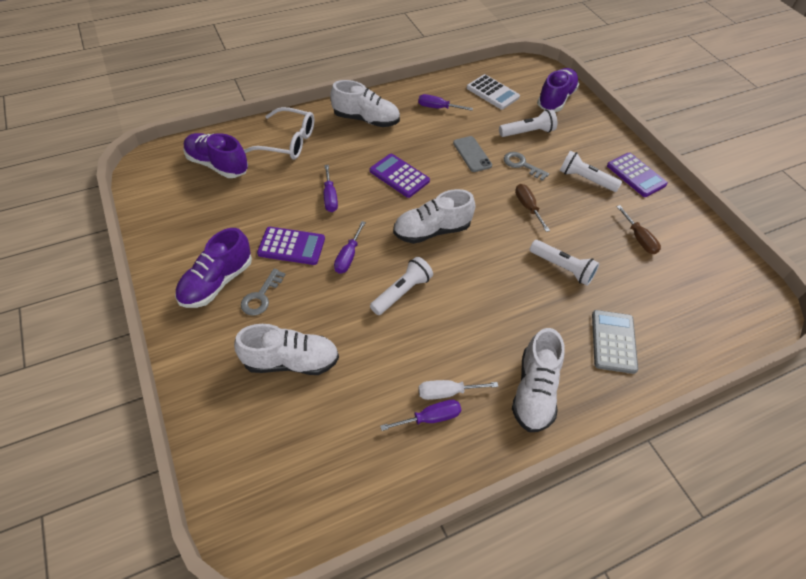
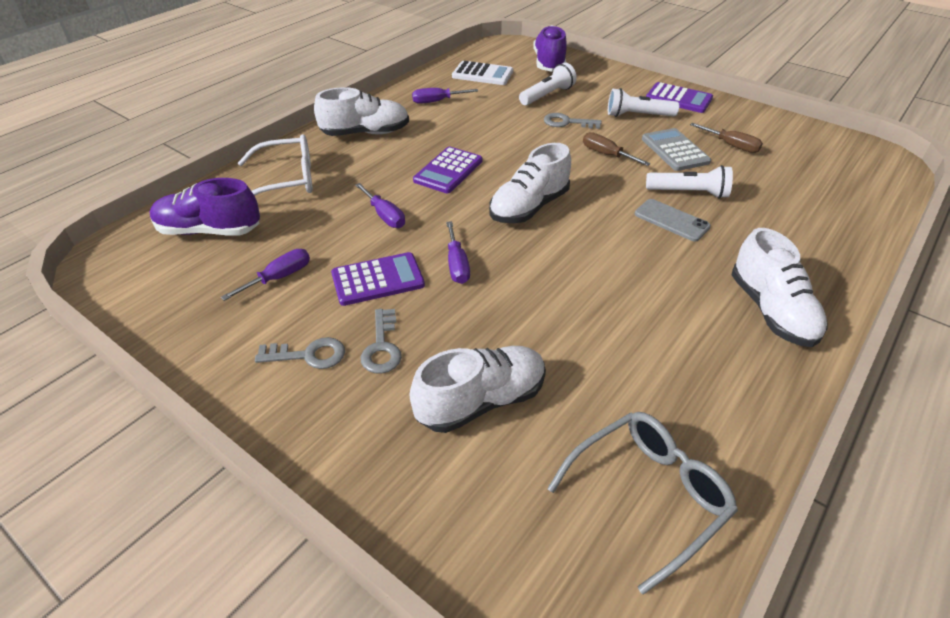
camera: 25 degrees left, 10 degrees down
(217, 282) = (308, 355): purple shoe -> grey key
(339, 470) = (648, 495): none -> grey glasses
(399, 176) = (448, 171): purple calculator -> purple calculator turned 75 degrees counterclockwise
(402, 292) = (549, 275): white flashlight -> none
(430, 418) = (695, 386): purple screwdriver -> purple screwdriver (279, 277)
(447, 392) = (688, 352): white screwdriver -> none
(472, 154) = (509, 129): grey phone -> grey phone (671, 220)
(613, 341) = (796, 236): grey calculator -> grey calculator (674, 150)

